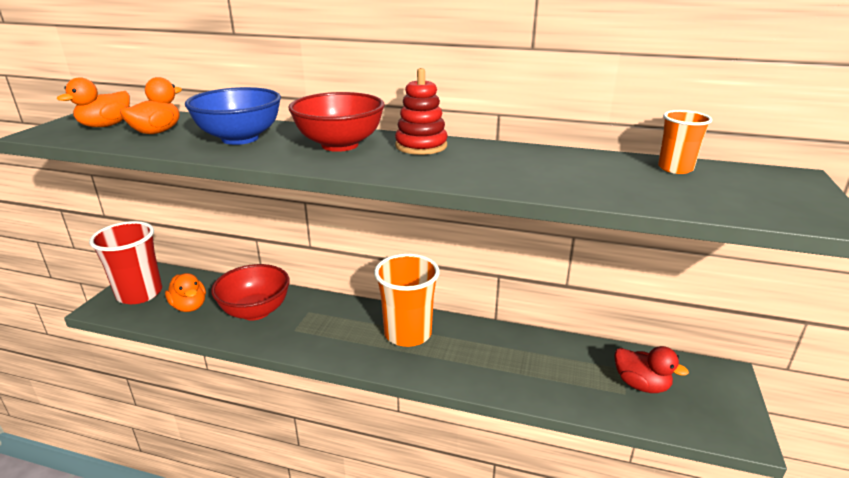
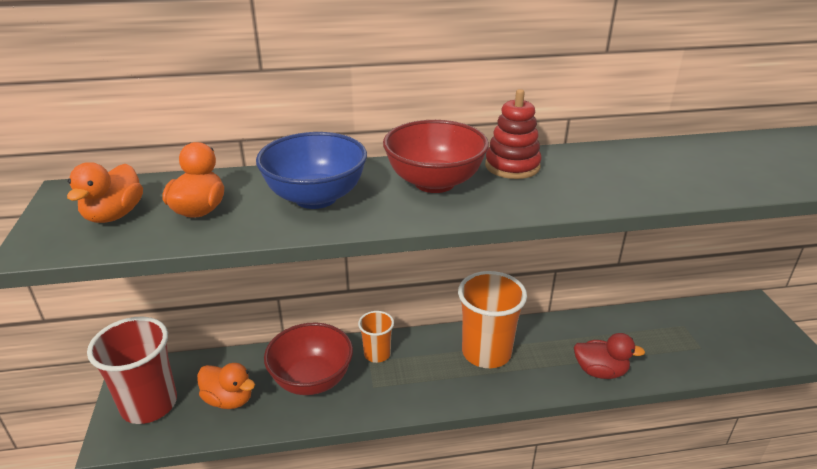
camera: 25 degrees left, 5 degrees up
(641, 385) = (706, 335): red duck -> red duck (600, 371)
(675, 168) = (739, 146): orange cup -> orange cup (377, 354)

